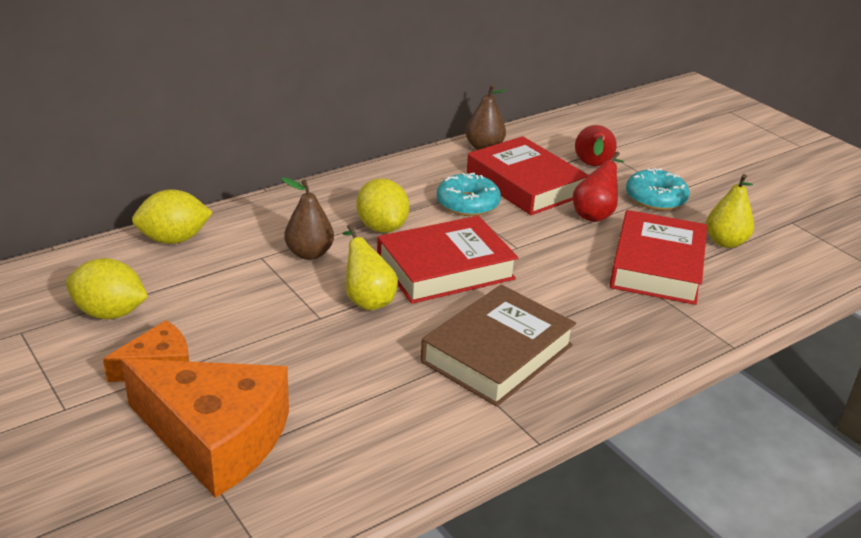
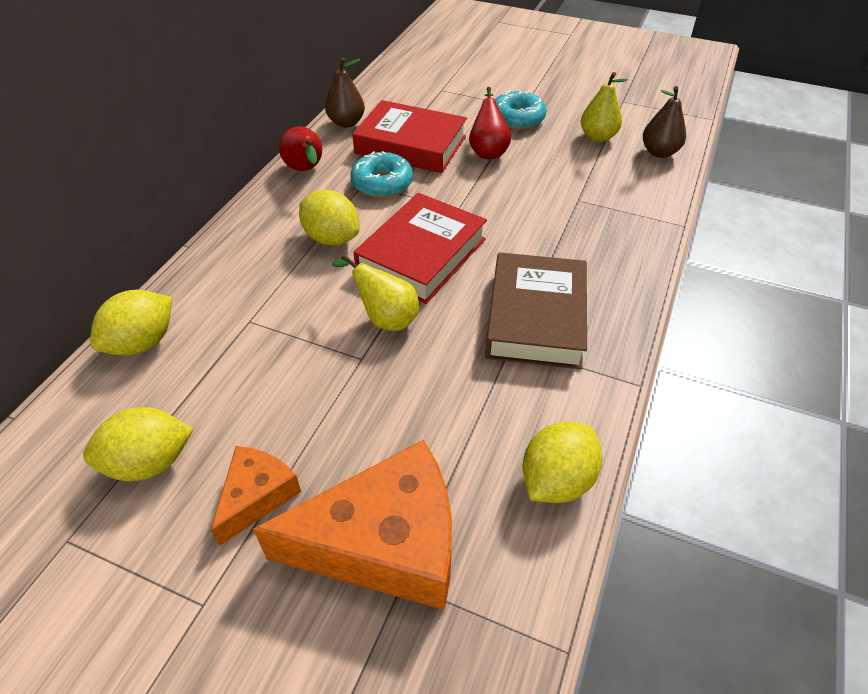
camera: 30 degrees left, 15 degrees up
(309, 254) = (291, 296): brown pear -> brown pear (659, 152)
(388, 468) = (556, 480): none -> yellow lemon
(592, 166) = (446, 107): red pear -> red pear (306, 170)
(657, 266) = (572, 178): red book -> none

